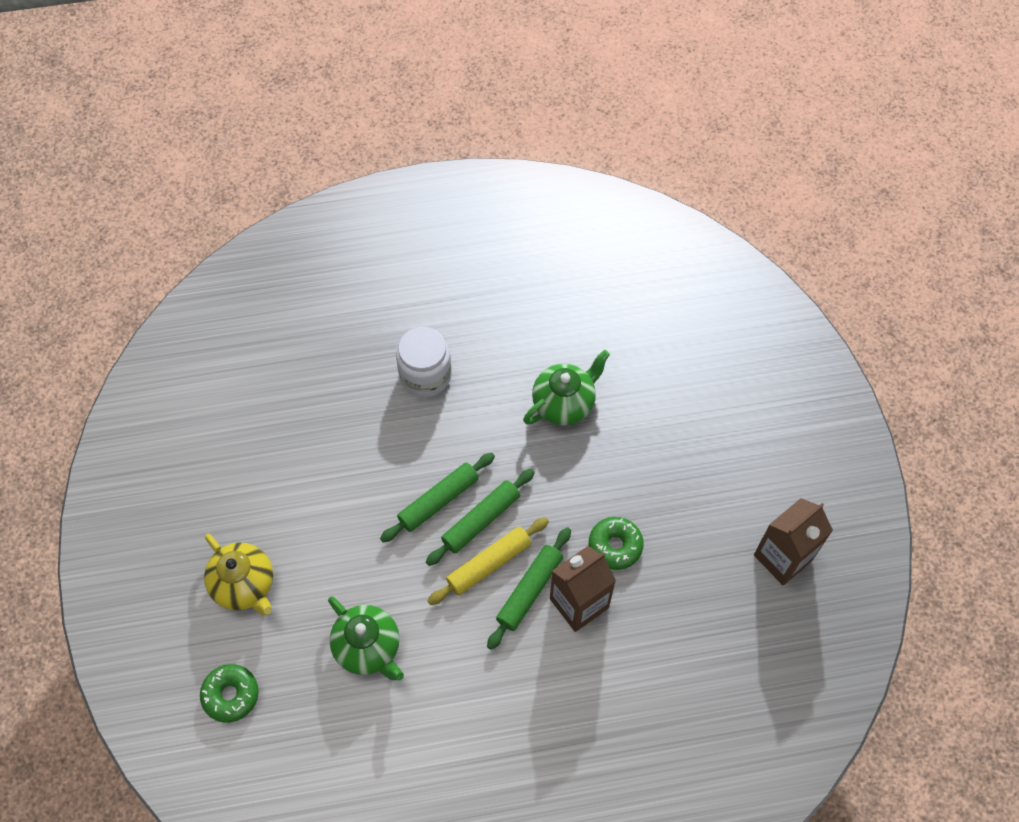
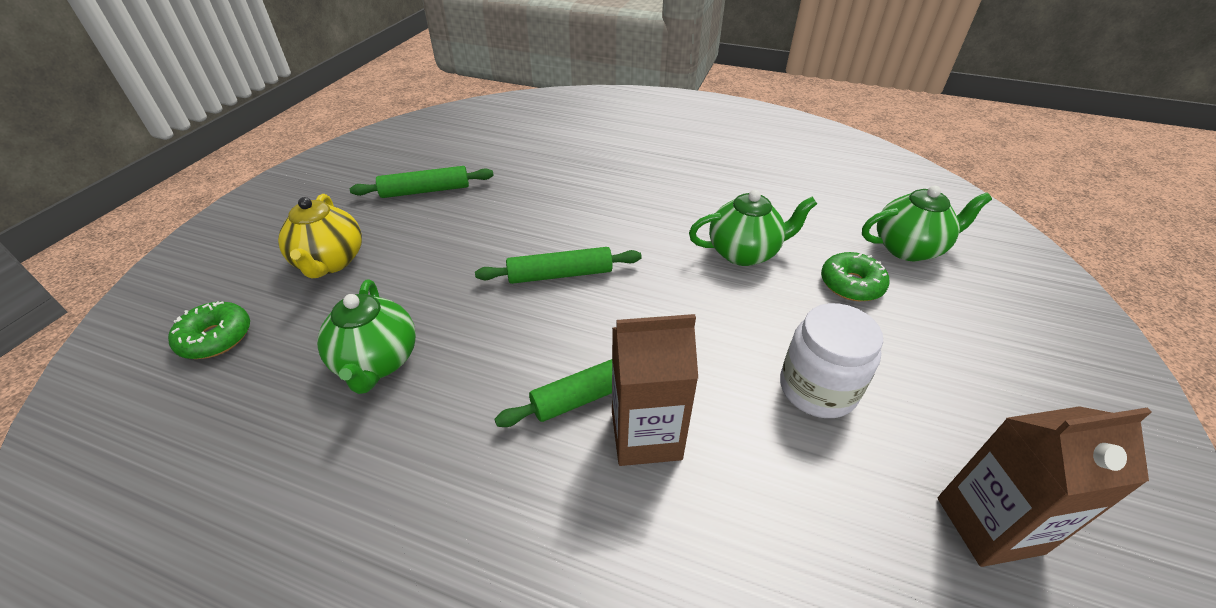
camera: 30 degrees right, 20 degrees down
(425, 375) = (621, 191): white jar -> white jar (817, 389)
(481, 520) = (589, 306): green rolling pin -> green rolling pin (425, 191)
(489, 564) = (567, 346): yellow rolling pin -> none
(615, 546) = (730, 396): green donut -> green donut (851, 284)
(683, 335) = (908, 248): none -> green teapot

